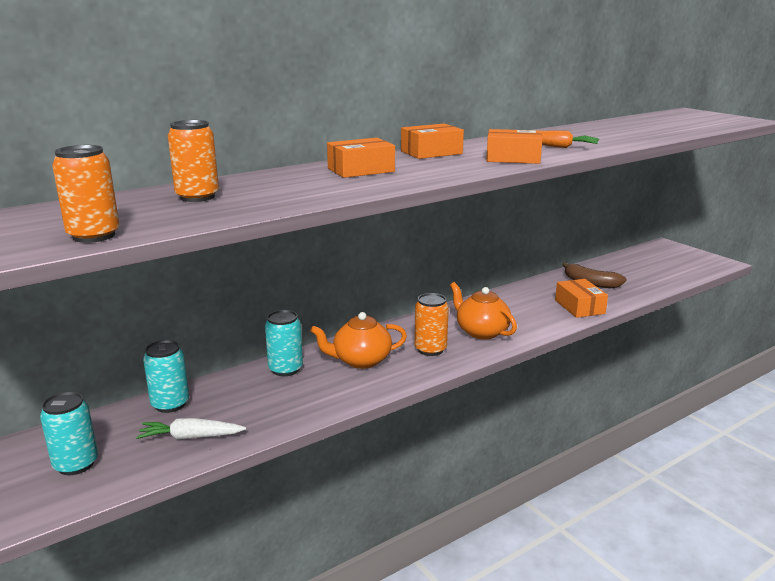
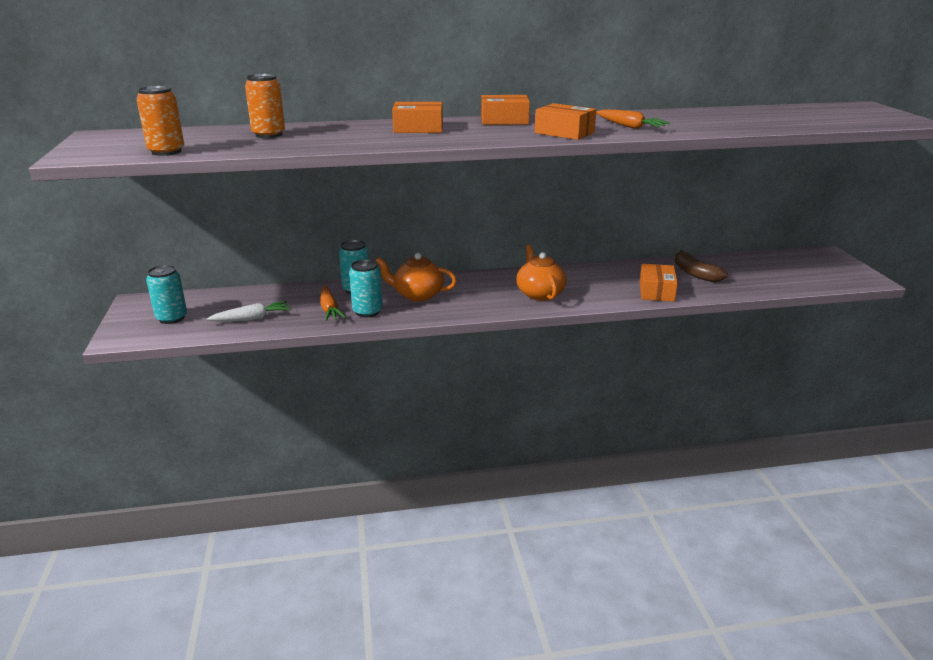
camera: 25 degrees right, 5 degrees up
(170, 404) = (258, 295): turquoise can -> turquoise can (367, 312)
(191, 437) = (251, 318): white carrot -> white carrot turned 135 degrees clockwise
(278, 401) = (329, 309): none -> orange carrot
(430, 349) = (481, 298): orange can -> none

